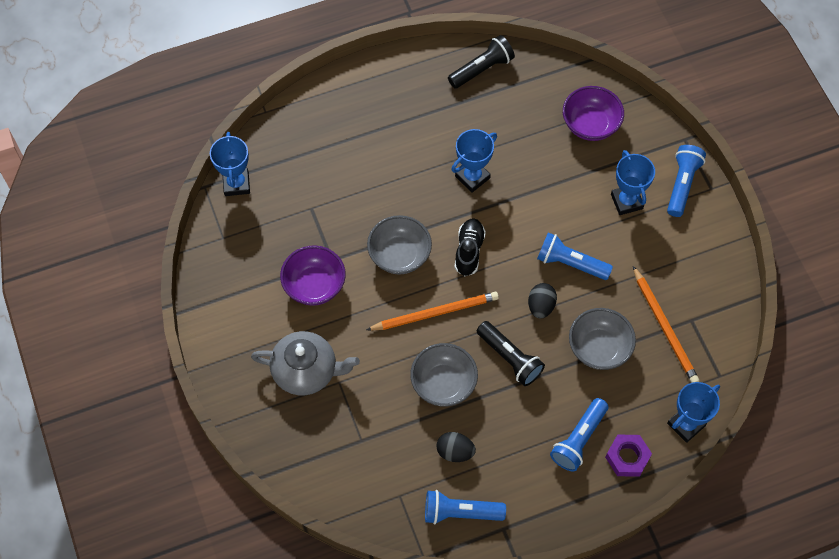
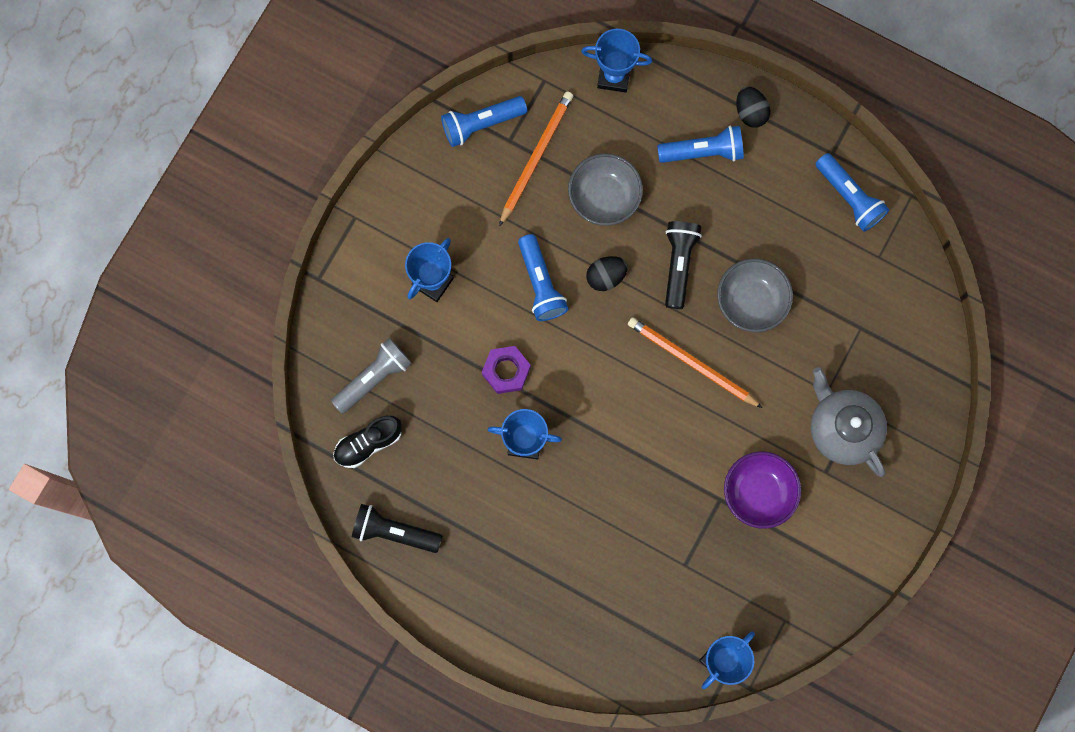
camera: 130 degrees left, 15 degrees up
(399, 255) = (662, 441): grey bowl -> none
(455, 452) = (802, 243): black egg -> black egg (750, 112)
(469, 251) = (605, 383): black shoe -> black shoe (368, 443)
(590, 125) = (374, 377): purple bowl -> grey flashlight
(627, 457) = (684, 102): purple nut -> purple nut (506, 371)
(682, 184) = (372, 246): blue flashlight -> blue flashlight (481, 124)

